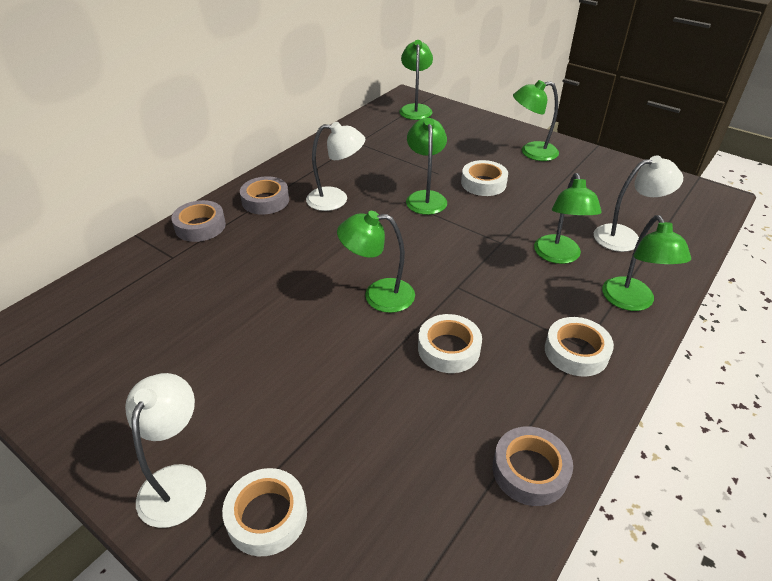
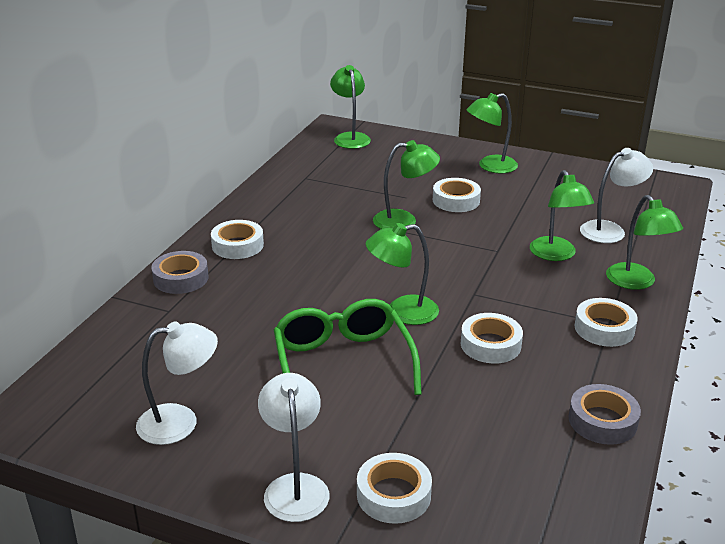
camera: 15 degrees left, 10 degrees down
(265, 201) = (237, 245): grey tape -> white tape
(295, 343) = (343, 363): none -> green glasses
(336, 199) = (313, 234): white lamp -> white lamp (180, 422)
(425, 197) = (404, 221): green lamp -> green lamp turned 105 degrees clockwise

